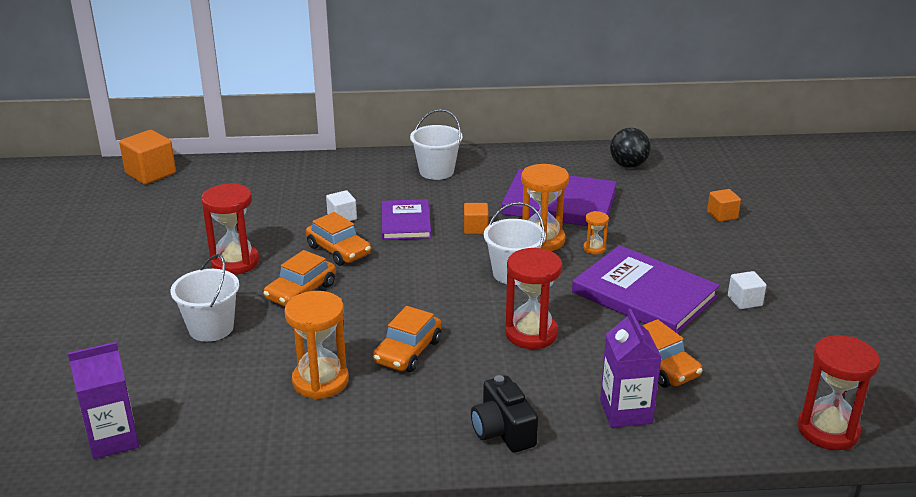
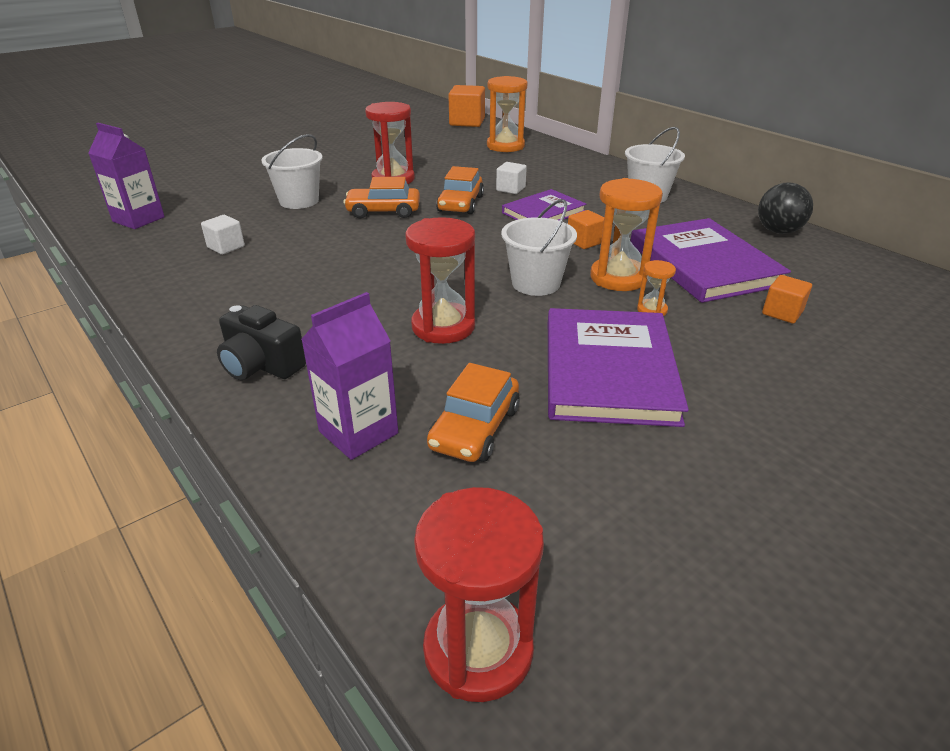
camera: 55 degrees right, 5 degrees up
(320, 381) = (267, 259): orange hourglass -> orange hourglass (505, 146)
(408, 351) = (346, 278): orange car -> none
(503, 431) = (261, 365): black camera -> black camera turned 90 degrees counterclockwise
(628, 165) = (857, 275): black ball -> black ball (778, 231)
(722, 215) = (880, 371): orange cube -> orange cube (782, 313)
(744, 301) = (708, 454): white cube -> white cube (226, 247)

